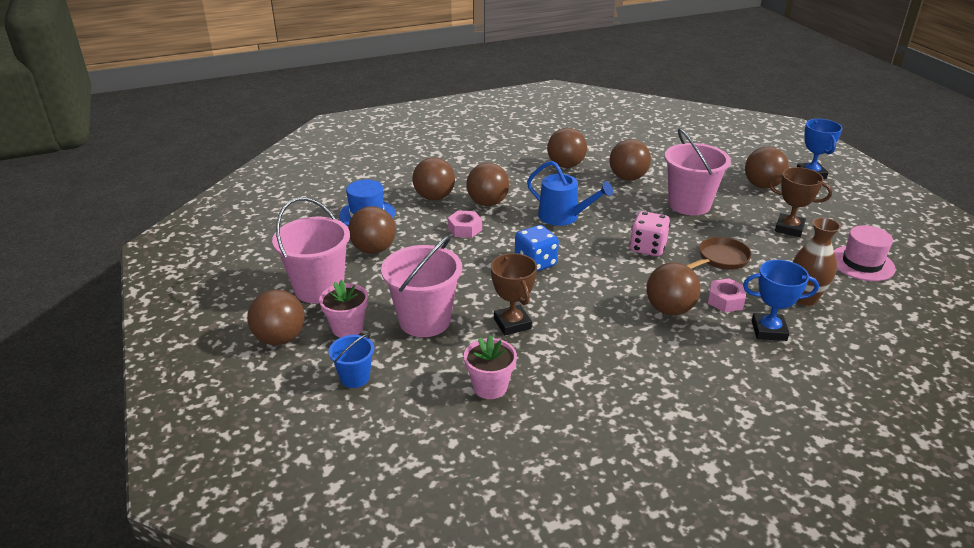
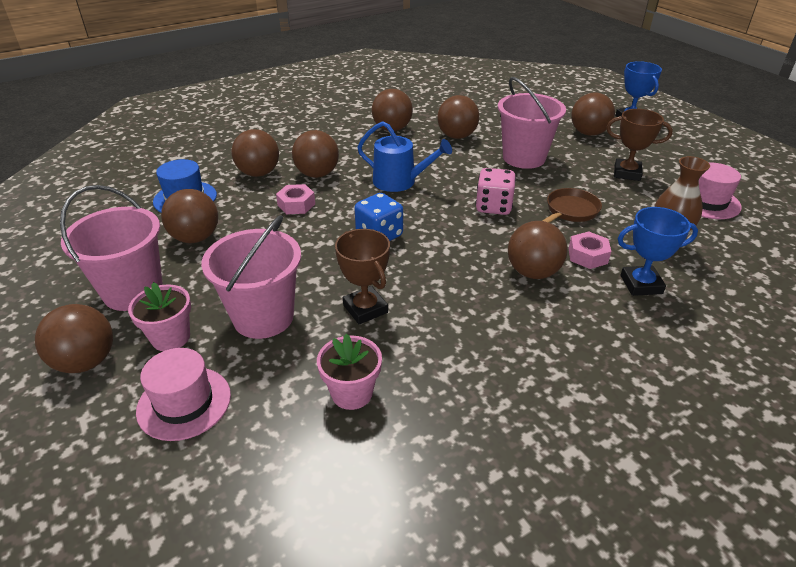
camera: 10 degrees left, 5 degrees up
(355, 377) = (184, 403): blue bucket -> pink hat

